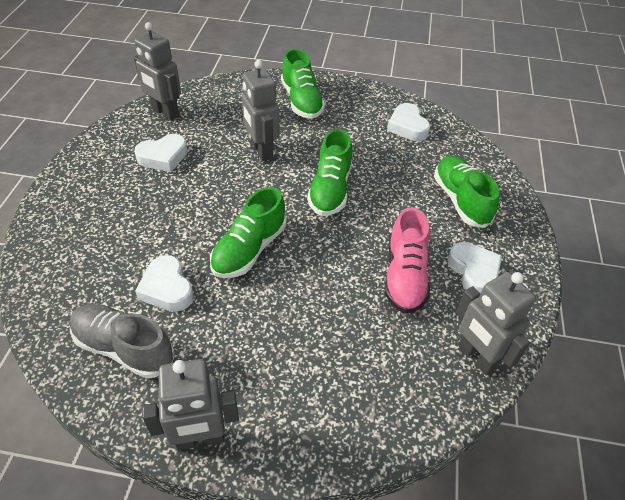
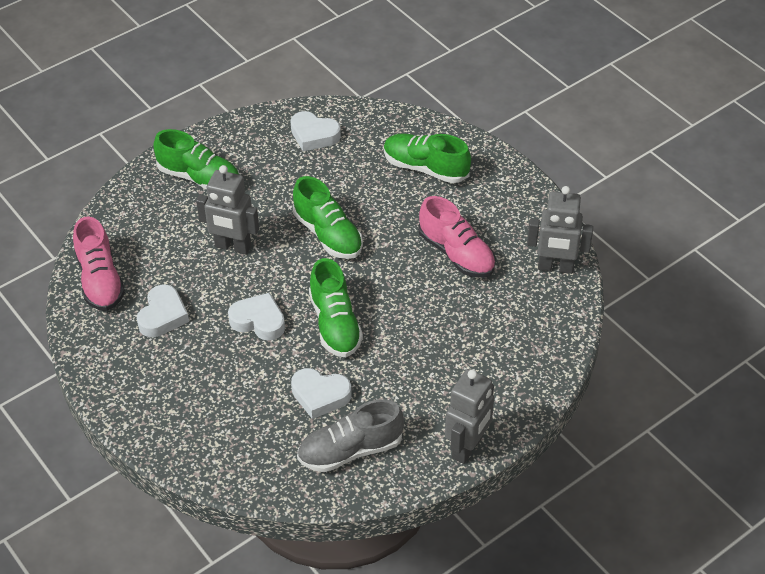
camera: 45 degrees left, 0 degrees up
(165, 113) = (100, 280): grey robot -> pink shoe
(473, 271) = (493, 214): white heart -> white heart (258, 321)

